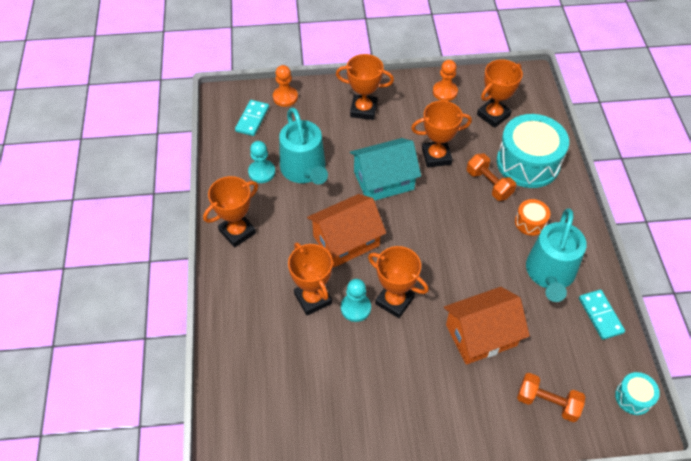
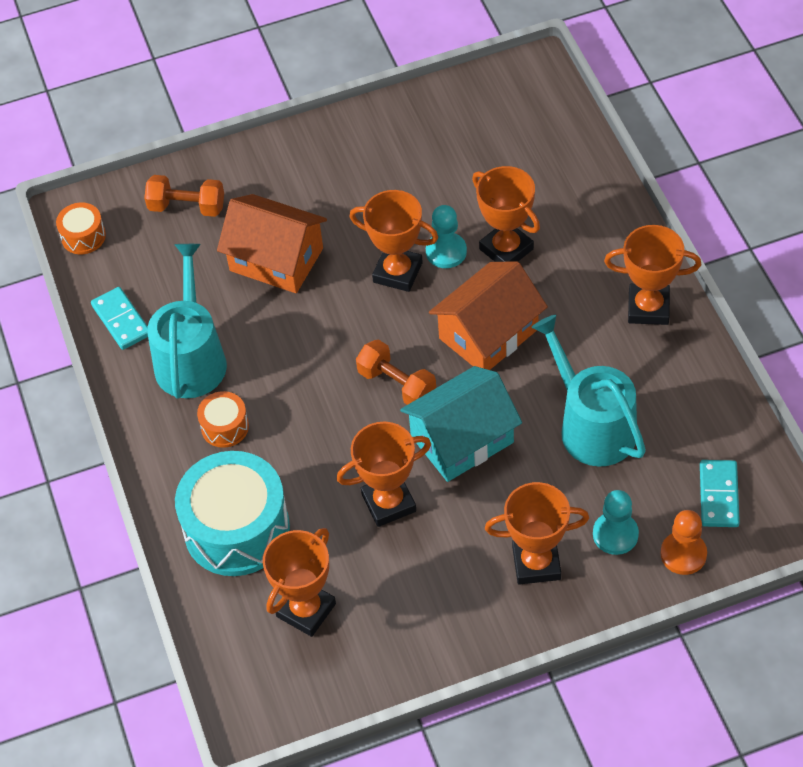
camera: 170 degrees right, 0 degrees up
(237, 232) = (648, 308): orange trophy -> orange trophy turned 60 degrees clockwise
(261, 172) = (657, 405): turquoise pawn -> turquoise pawn (615, 534)
(445, 92) = (401, 640): orange pawn -> none
(481, 335) = (276, 259): orange house -> orange house turned 60 degrees clockwise
(489, 184) = (295, 474): orange dumbbell -> orange dumbbell (397, 385)
(633, 397) = (83, 236): turquoise drum -> orange drum

